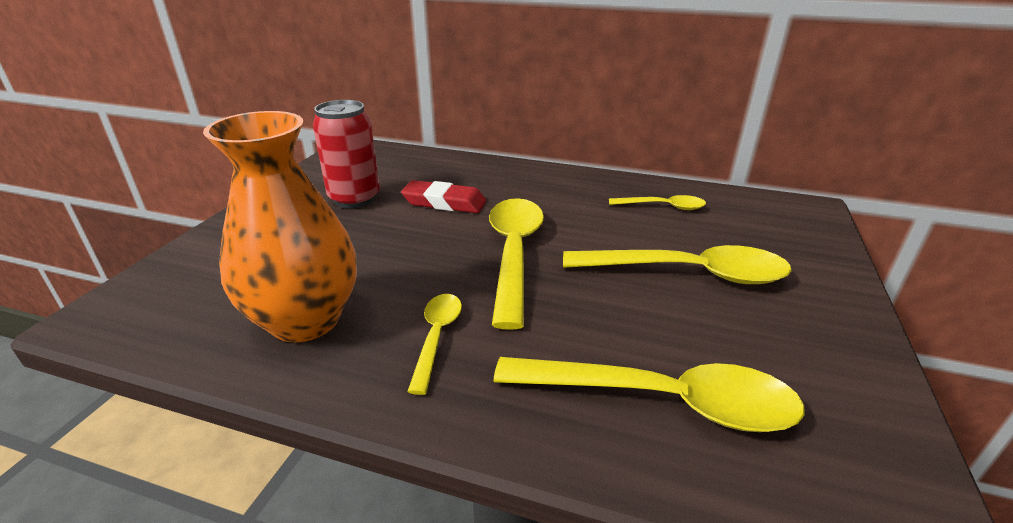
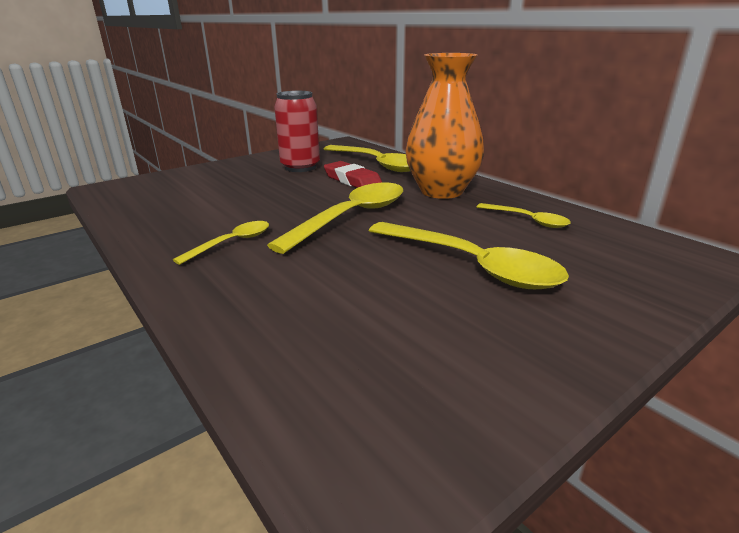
camera: 35 degrees right, 5 degrees down
(305, 320) = (182, 214): orange vase -> orange vase (441, 191)
(660, 400) = (310, 324): yellow spoon -> yellow spoon (376, 164)

